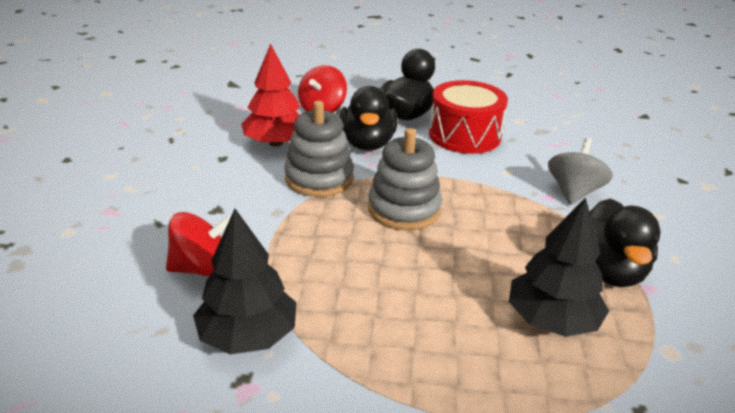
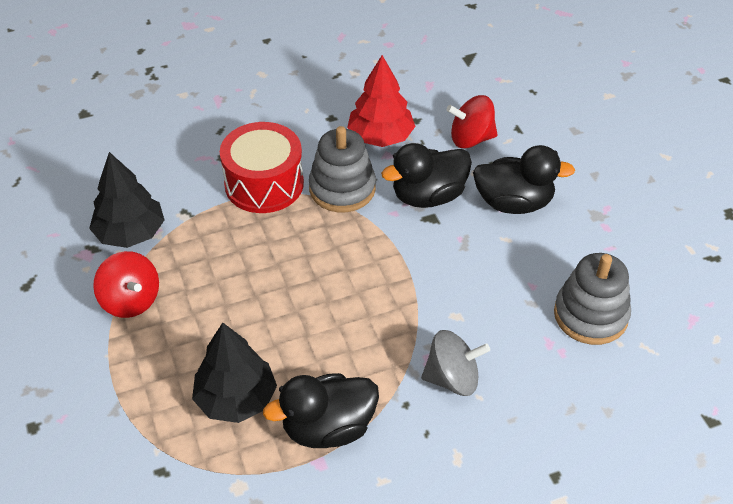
camera: 65 degrees right, 15 degrees up
(202, 268) = (183, 178): red spinning top -> red spinning top (131, 300)
(404, 209) = (332, 260): grey stacking toy -> grey stacking toy (590, 315)
(464, 135) = (506, 261): red drum -> red drum (264, 184)

